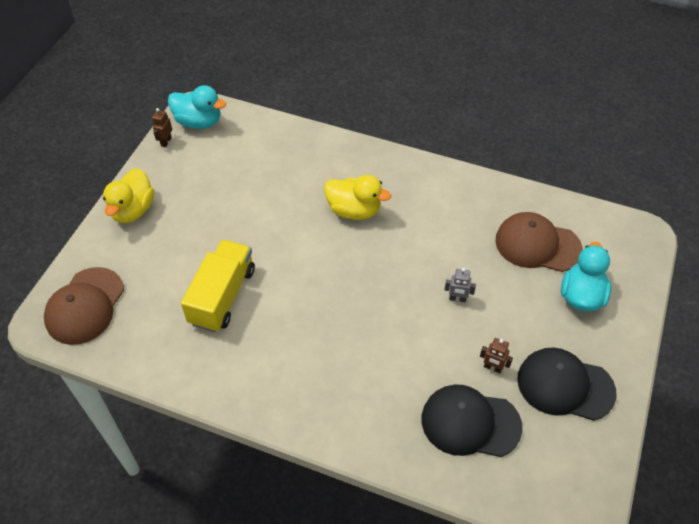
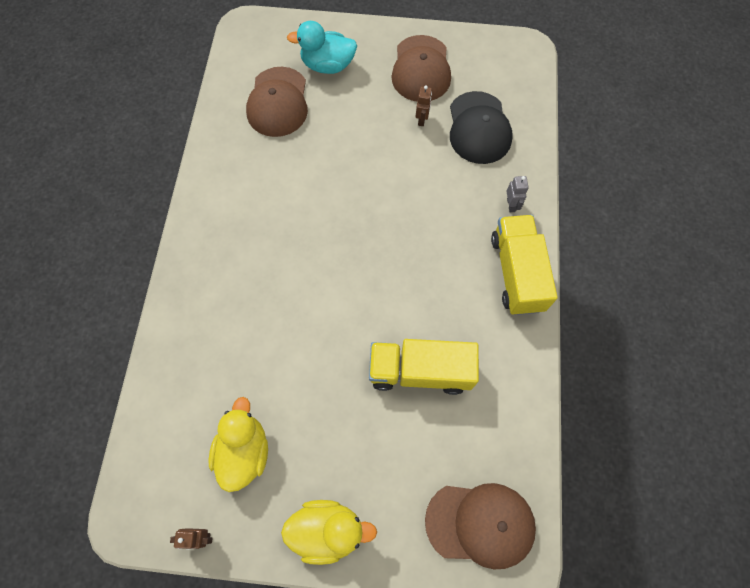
camera: 105 degrees left, 15 degrees up
(199, 122) = (155, 504): turquoise duck -> none
(285, 404) = (517, 273): none -> yellow truck
(354, 210) = (270, 270): yellow duck -> yellow duck (244, 451)
(457, 299) = (358, 156): grey robot -> grey robot (511, 205)
(565, 385) = (421, 69): black cap -> brown cap

